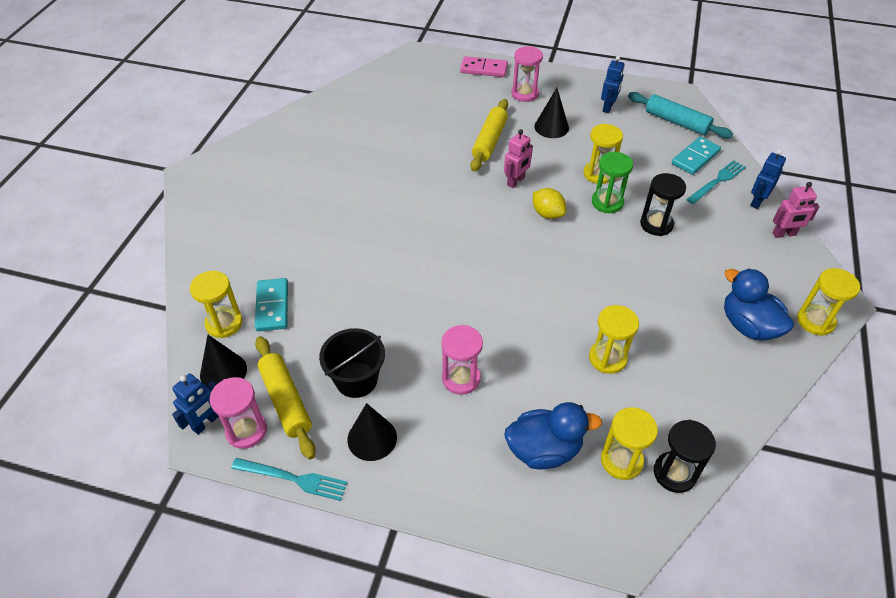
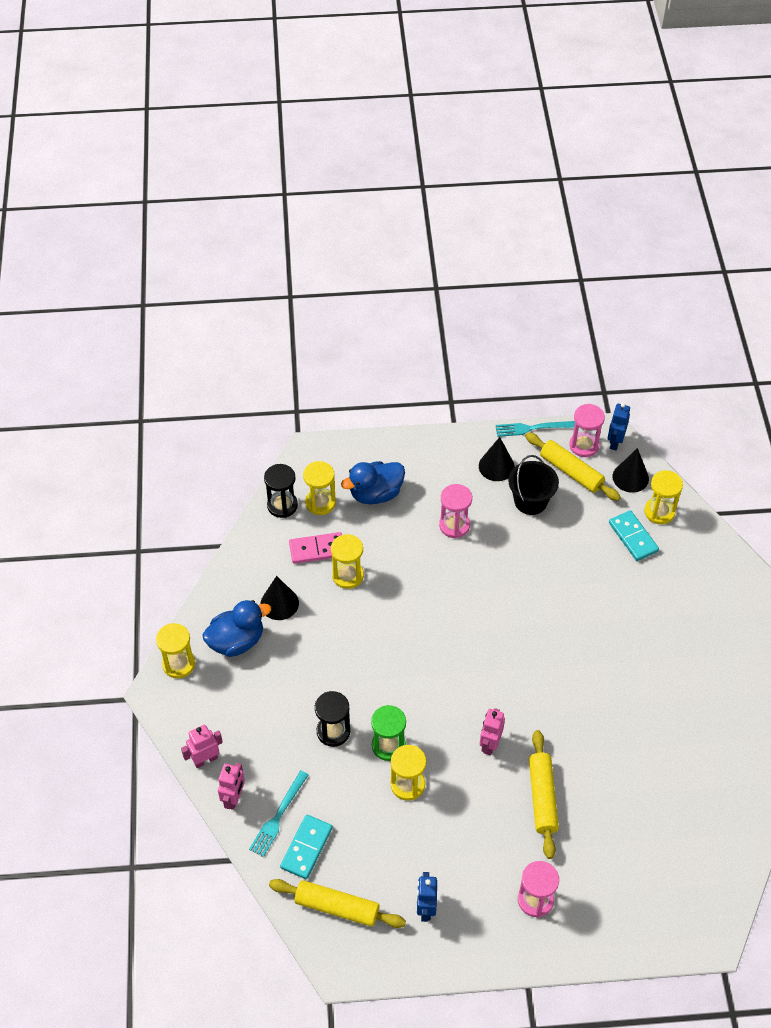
camera: 160 degrees right, 5 degrees up
(484, 69) = (607, 935): pink domino -> pink domino (317, 549)
(547, 214) = (443, 710): yellow lemon -> none
(551, 127) = (482, 846): black cone -> black cone (279, 603)
(676, 122) = (337, 907): turquoise rolling pin -> yellow rolling pin
(748, 326) = (236, 641): blue duck -> blue duck turned 60 degrees counterclockwise
(757, 201) = (234, 798): blue robot -> pink robot

